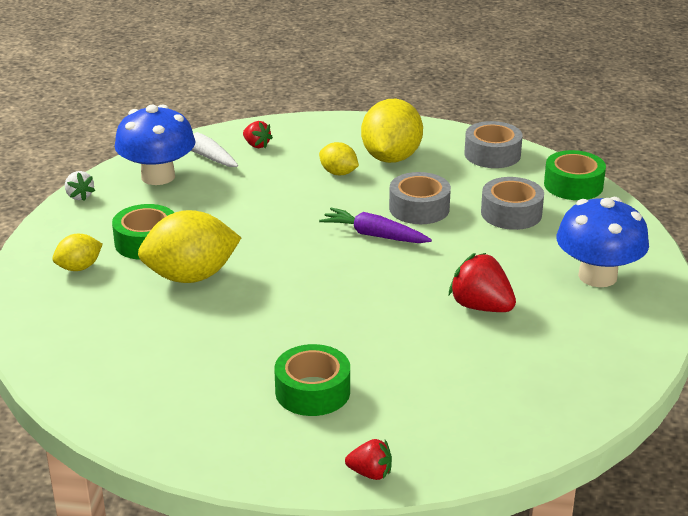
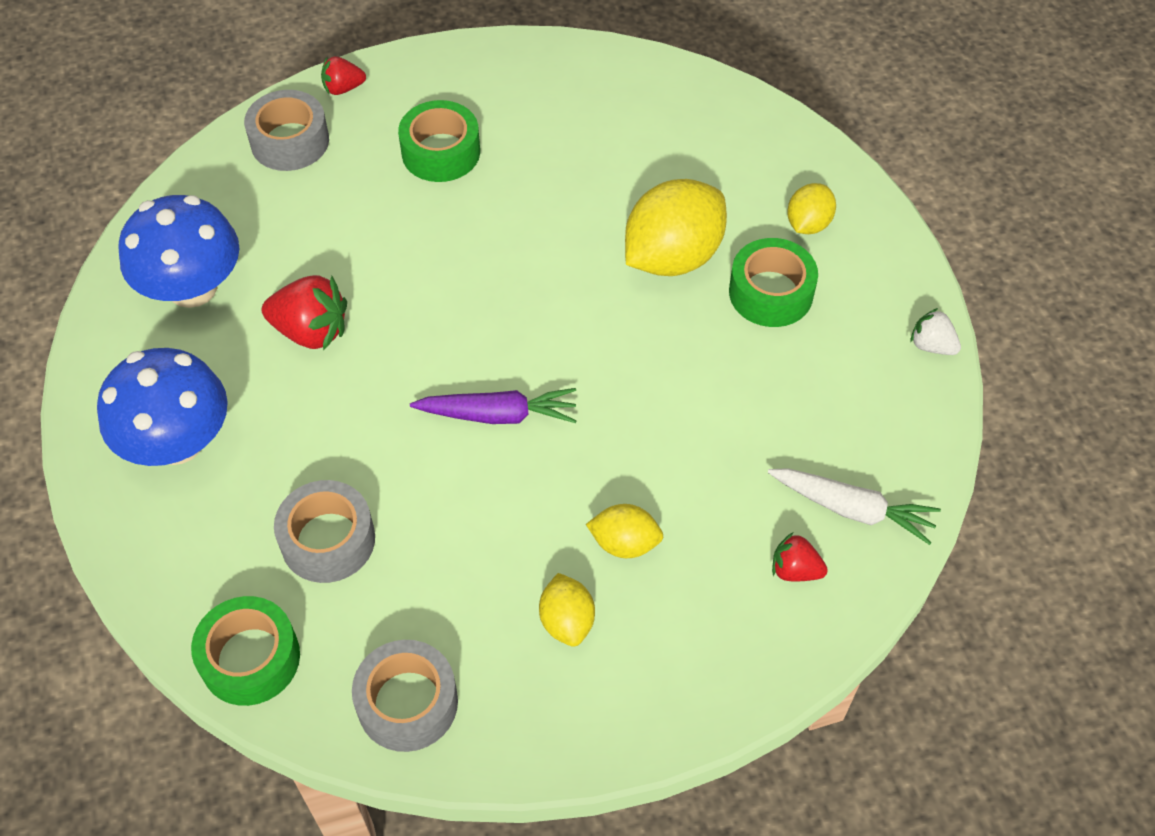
camera: 155 degrees right, 25 degrees up
(158, 176) = (871, 429): blue mushroom -> blue mushroom (192, 287)
(391, 158) = (567, 621): yellow lemon -> yellow lemon, size x0.52
(419, 208) = (464, 499): grey tape -> grey tape (290, 141)

